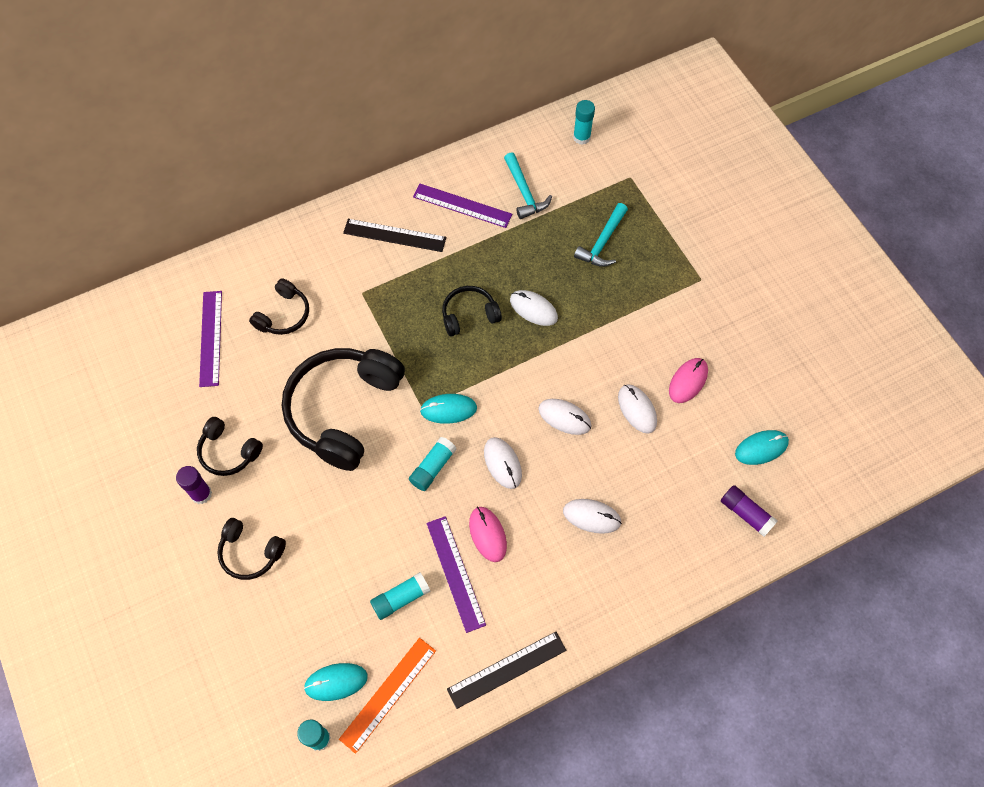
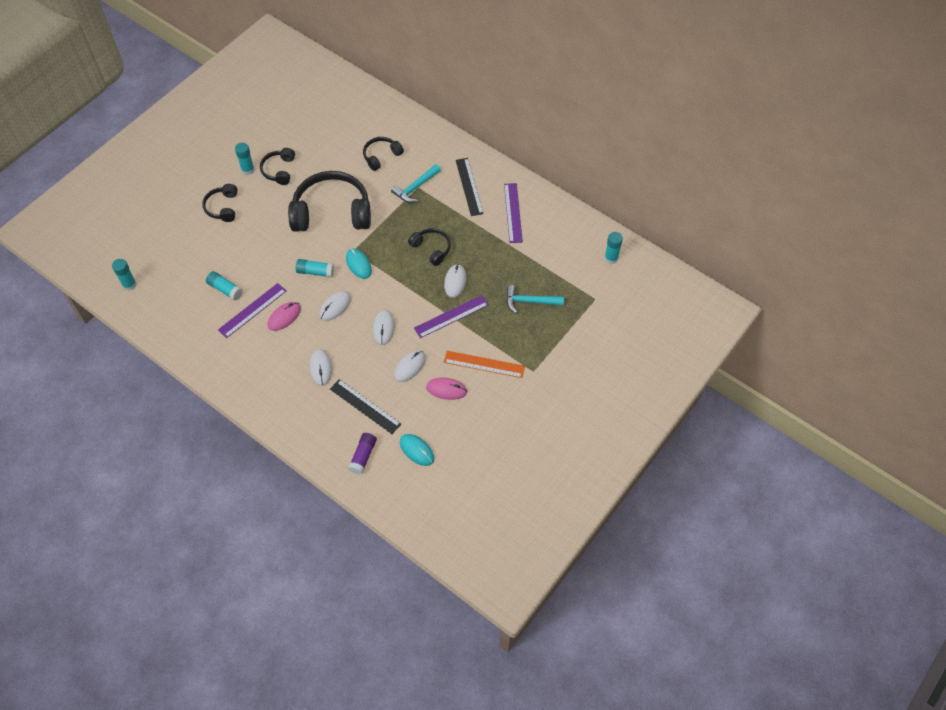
camera: 65 degrees right, 5 degrees down
(201, 494) = (248, 170): purple glue stick -> turquoise glue stick
(211, 338) = (348, 129): purple ruler -> purple ruler (451, 316)
(283, 315) = (381, 156): black headphones -> black headphones turned 135 degrees clockwise
(336, 682) = (164, 279): turquoise mouse -> none
(388, 694) = (166, 306): orange ruler -> orange ruler (484, 364)
(507, 669) = (203, 359): black ruler -> black ruler (365, 406)
(524, 192) = (544, 242): turquoise hammer -> turquoise hammer (416, 187)

